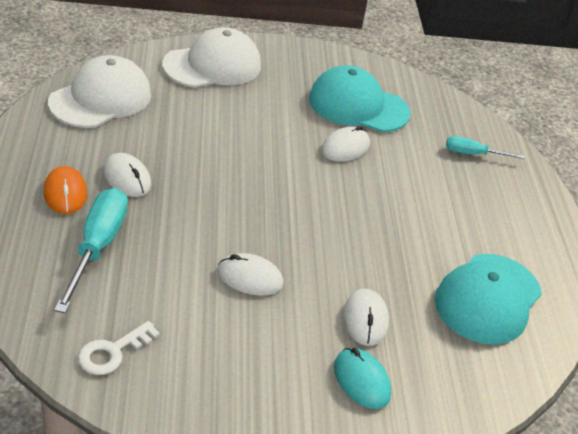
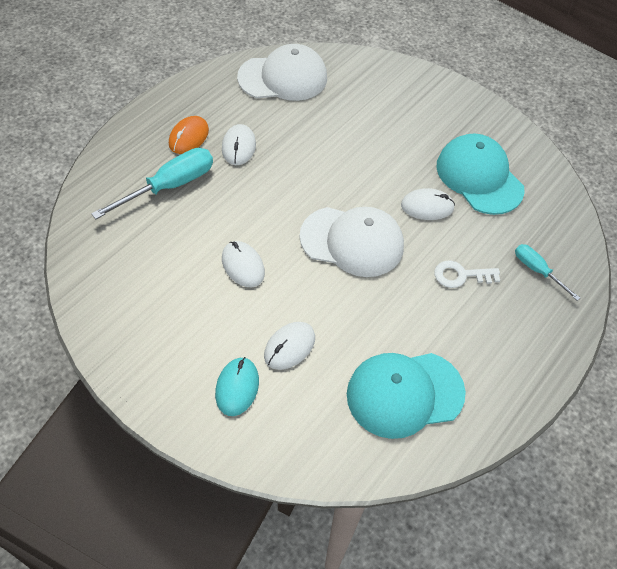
camera: 45 degrees right, 15 degrees up
(112, 352) = (106, 262): white key -> white key (461, 275)
(212, 65) = (394, 88): white cap -> white cap (352, 241)

